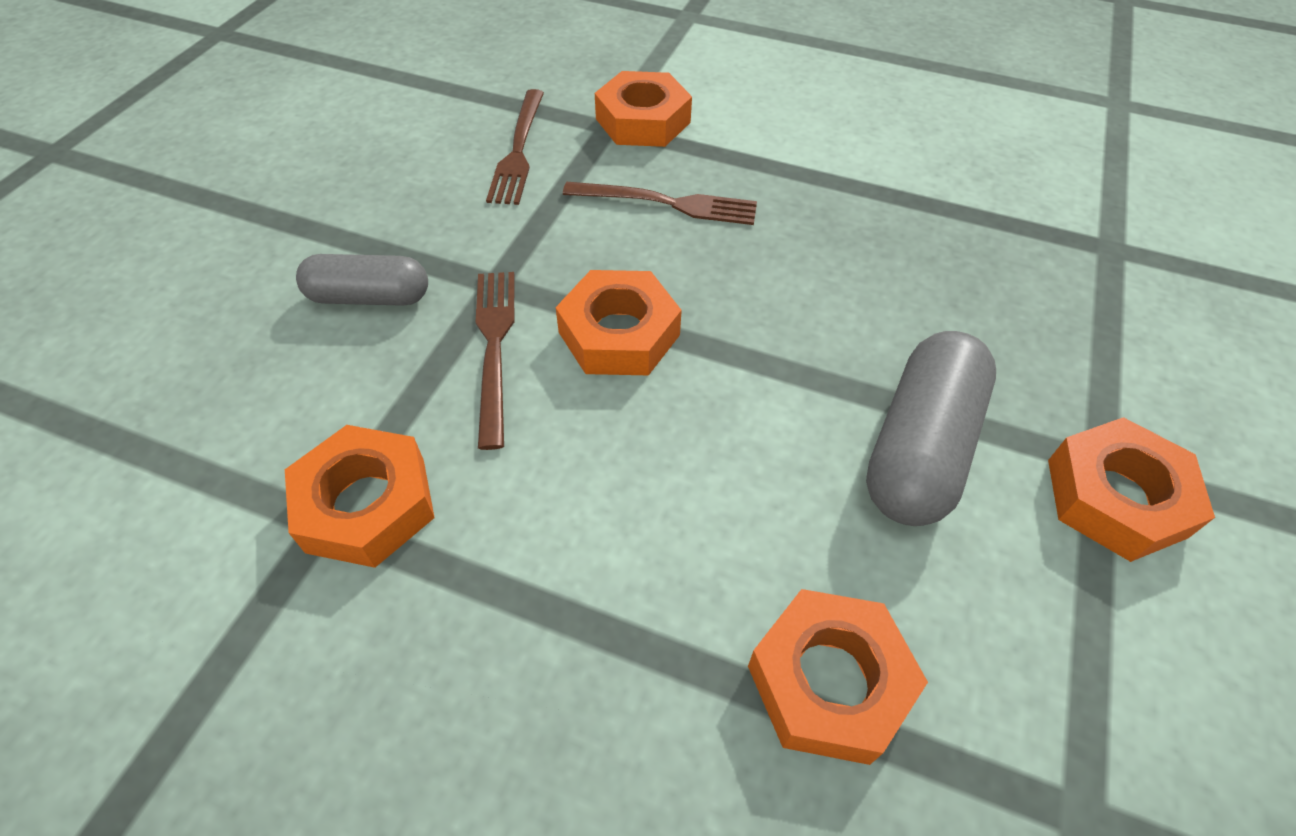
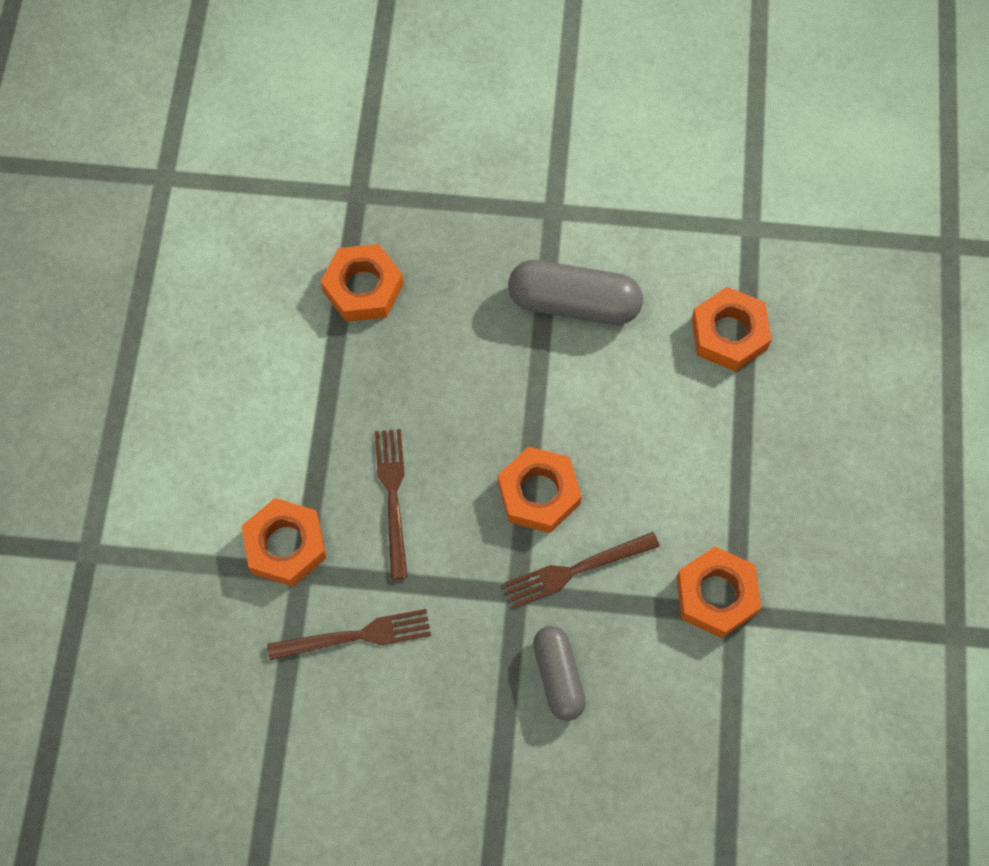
camera: 105 degrees left, 15 degrees up
(1115, 497) = (575, 205): orange nut -> orange nut (363, 288)

